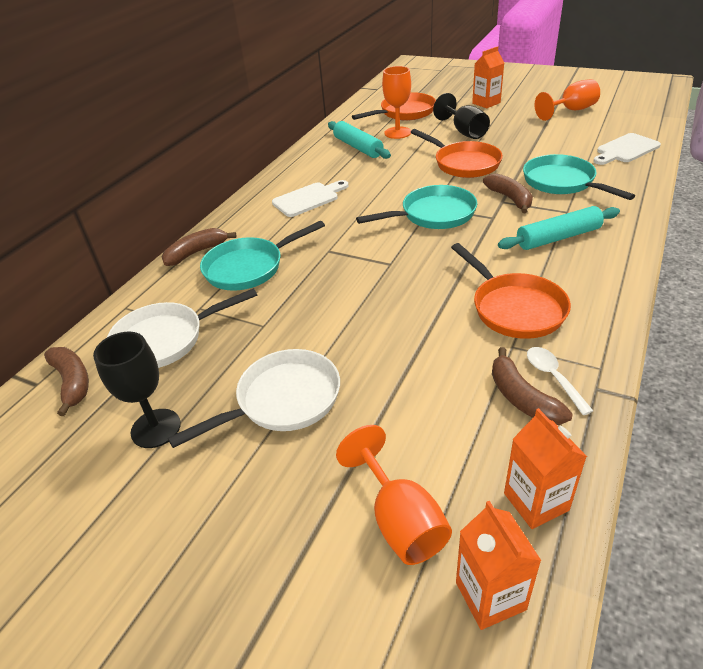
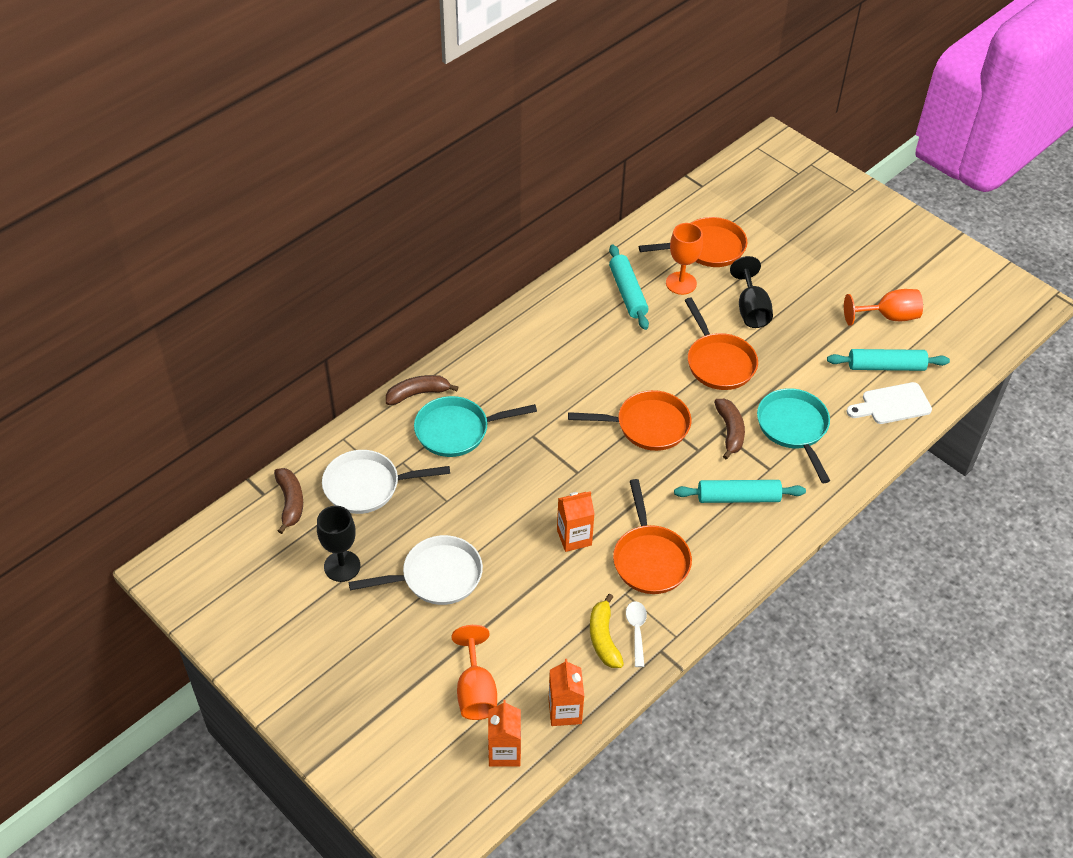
camera: 15 degrees right, 10 degrees up
(308, 199) = (544, 357): white cutting board -> none
(433, 215) = (647, 426): turquoise pan -> orange pan
(486, 103) = (807, 265): orange carton -> orange carton (574, 537)
(522, 398) = (603, 638): brown banana -> yellow banana
(597, 133) = (886, 366): none -> turquoise rolling pin

